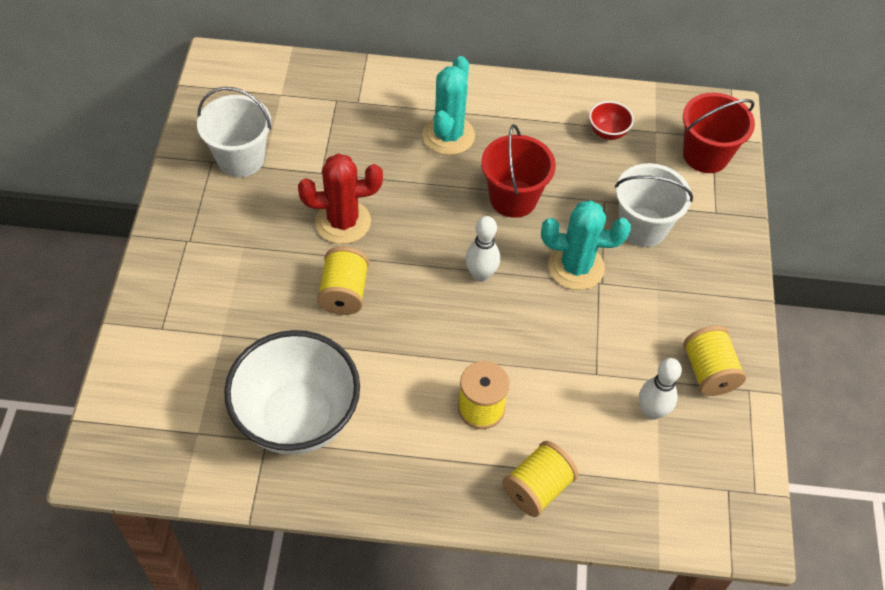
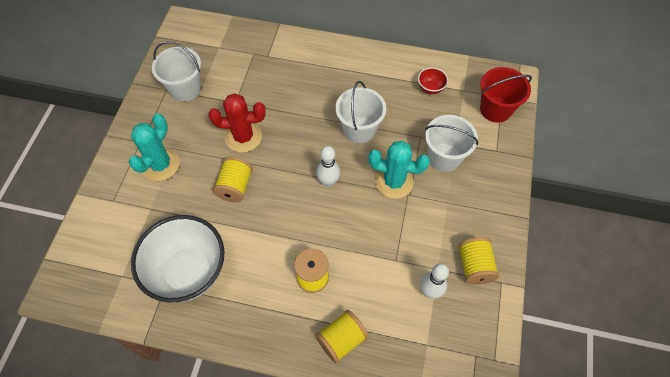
camera: 10 degrees right, 5 degrees up
(448, 135) = (323, 83): turquoise cactus -> turquoise cactus (160, 165)
(513, 198) = (359, 130): red bucket -> white bucket

